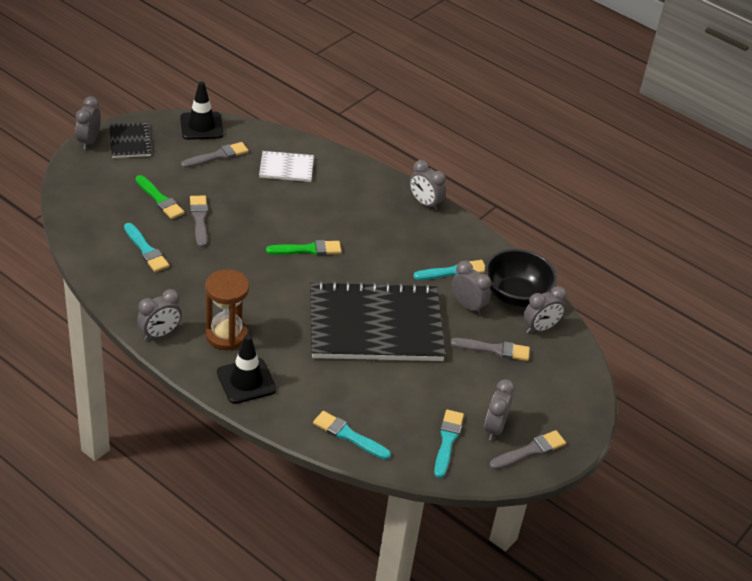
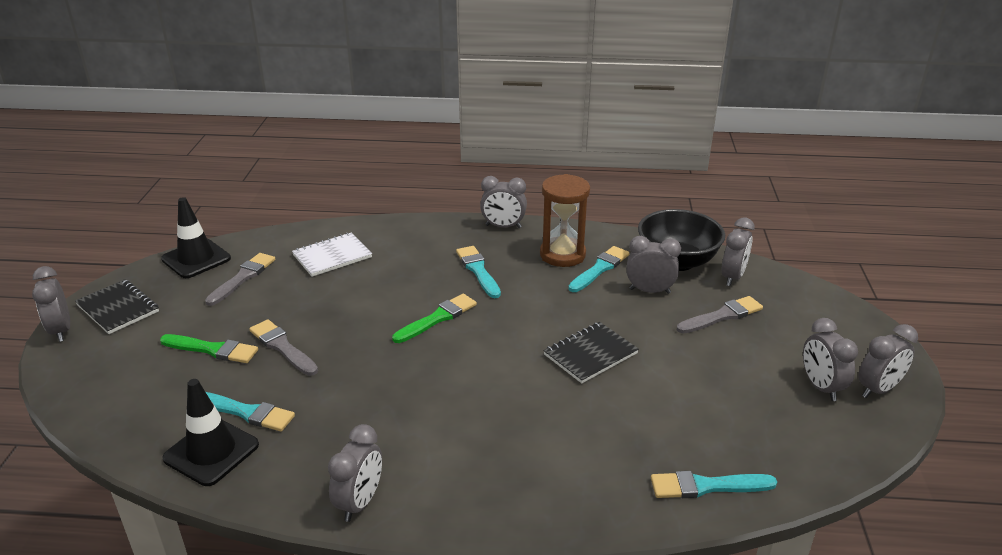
camera: 30 degrees left, 10 degrees down
(226, 335) = (445, 455): brown hourglass -> brown hourglass (562, 255)
(246, 381) = (526, 495): black traffic cone -> black traffic cone (211, 452)
(375, 325) = (590, 354): black notebook -> black notebook, size x0.45
(447, 441) = (801, 427): turquoise brush -> turquoise brush (478, 270)
(530, 451) = (878, 389): grey brush -> grey clock

